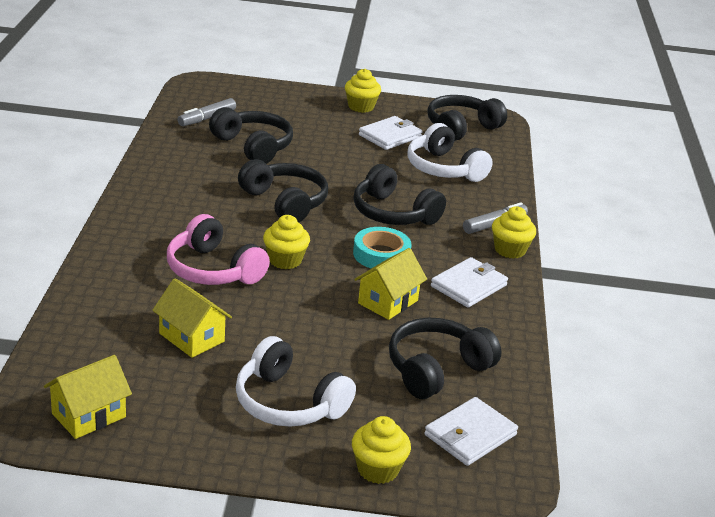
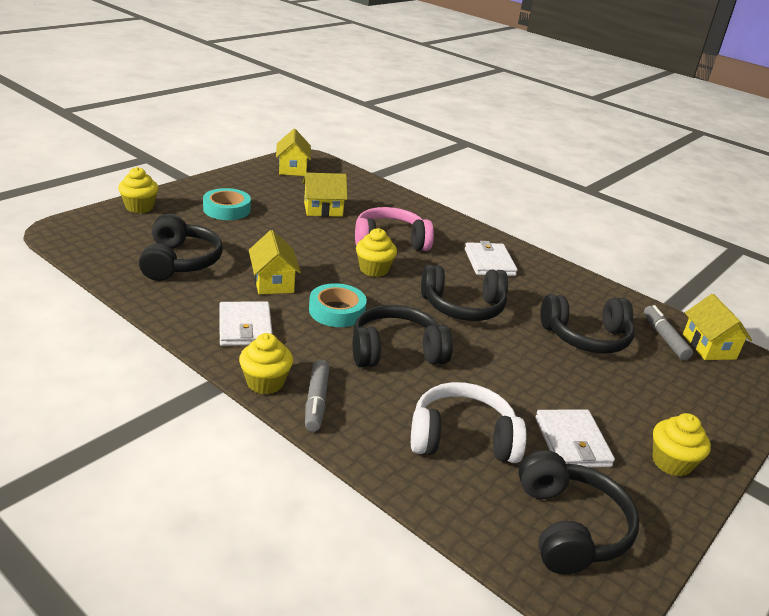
camera: 125 degrees right, 0 degrees up
(195, 102) = (708, 346): none -> yellow house
(288, 403) = (227, 209): white headphones -> turquoise tape
(470, 435) = (112, 241): white wallet -> white wallet (489, 262)

